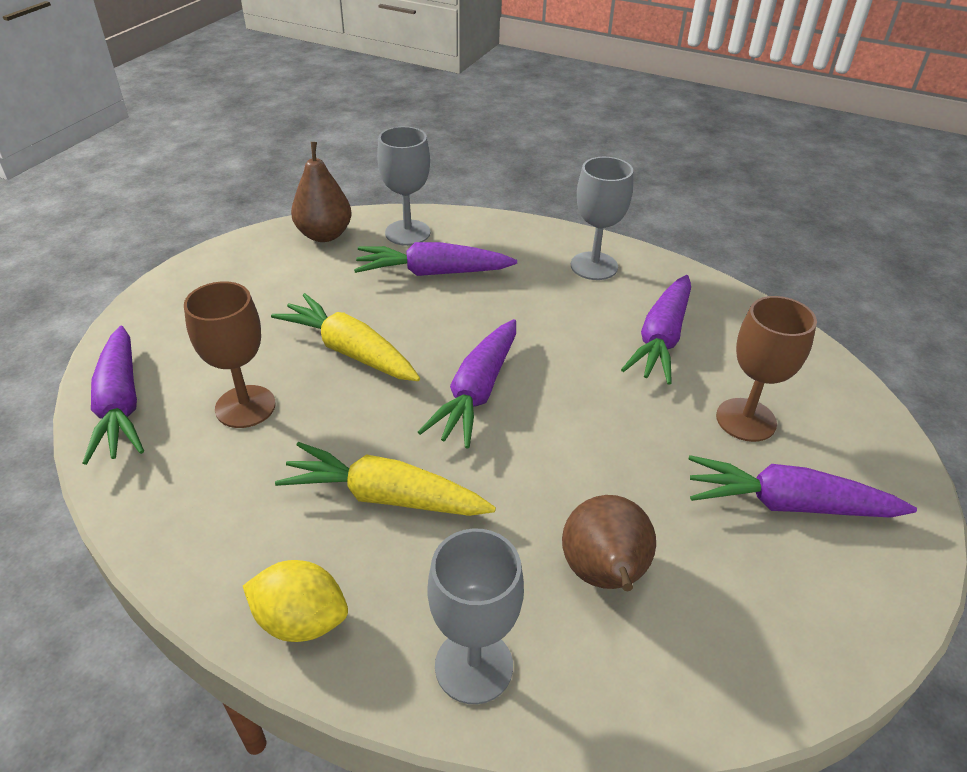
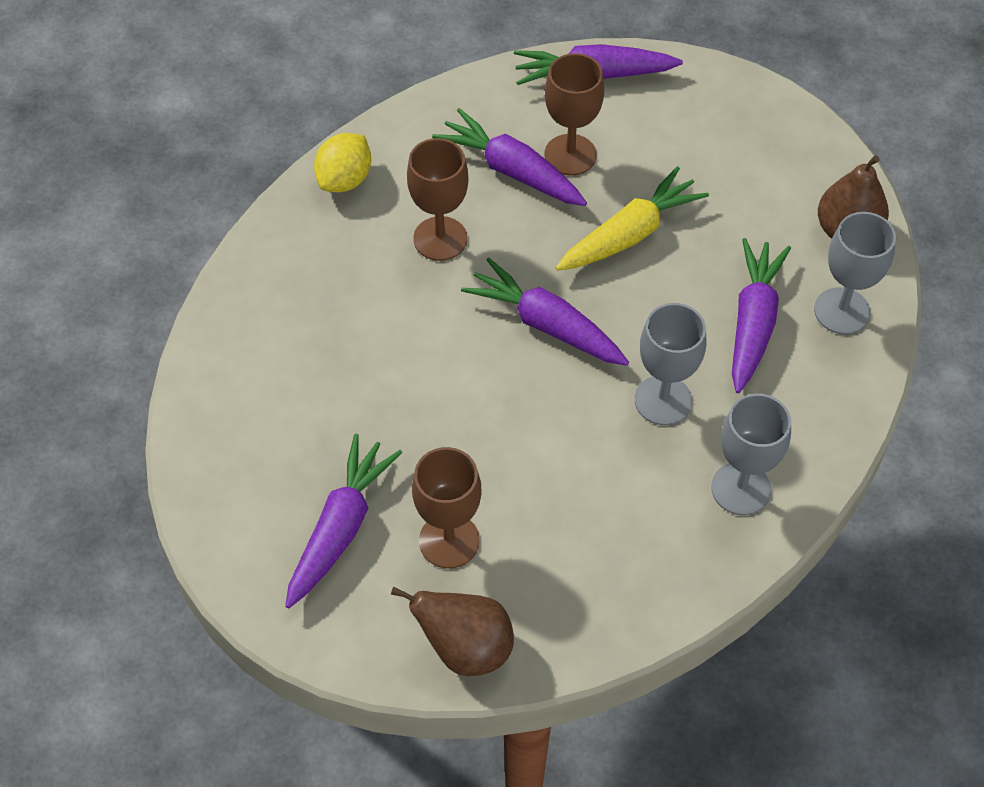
camera: 105 degrees right, 15 degrees up
(384, 496) = (440, 239): yellow carrot -> brown goblet
(474, 666) = (276, 269): grey goblet -> grey goblet (663, 400)
(604, 575) = (318, 365): brown pear -> brown pear (465, 648)
(661, 339) = (589, 511): purple carrot -> purple carrot (511, 170)

